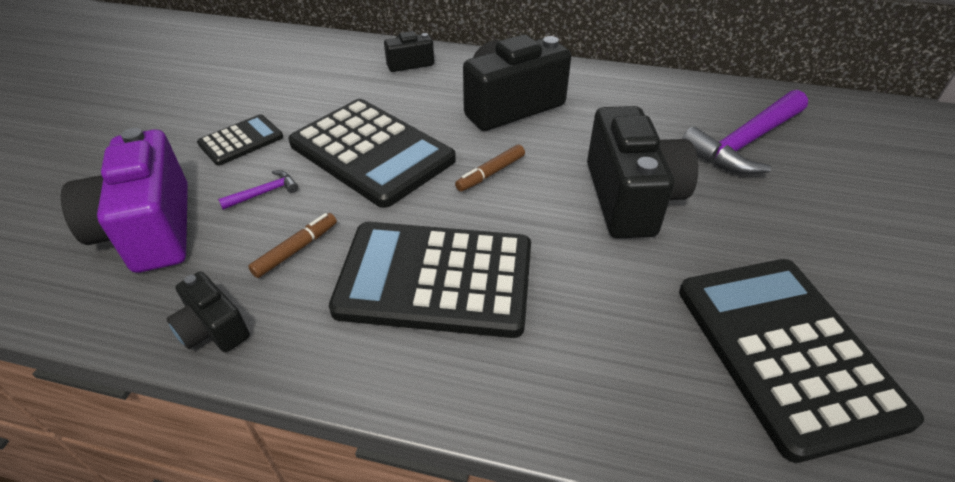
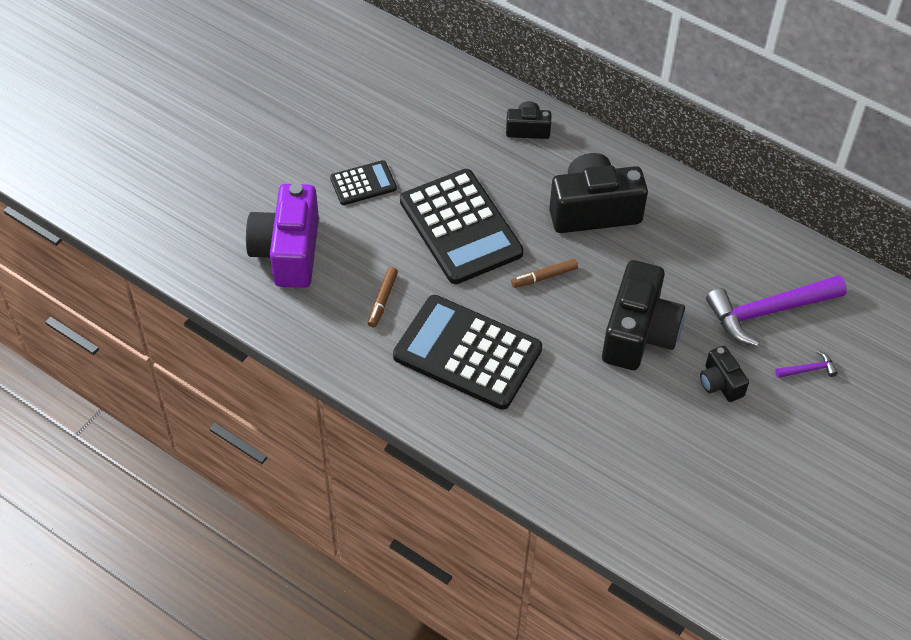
camera: 20 degrees right, 10 degrees up
(213, 329) = (320, 342): black camera -> black camera (720, 383)
(264, 192) = (371, 243): purple hammer -> purple hammer (809, 369)
(296, 249) = (382, 300): brown marker -> brown marker turned 135 degrees clockwise
(786, 351) = (665, 474): black calculator -> none

